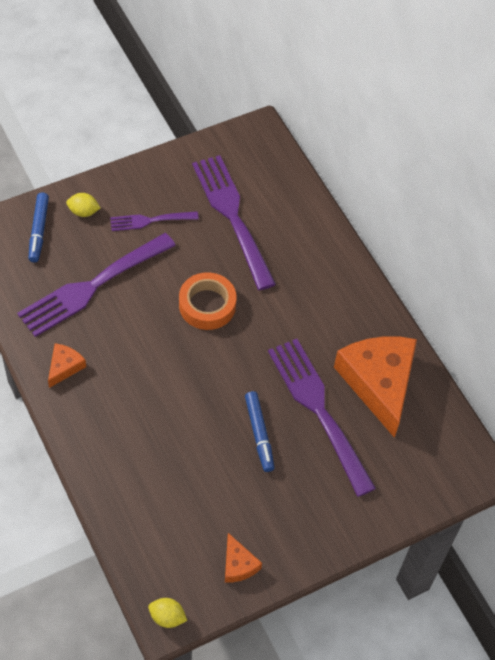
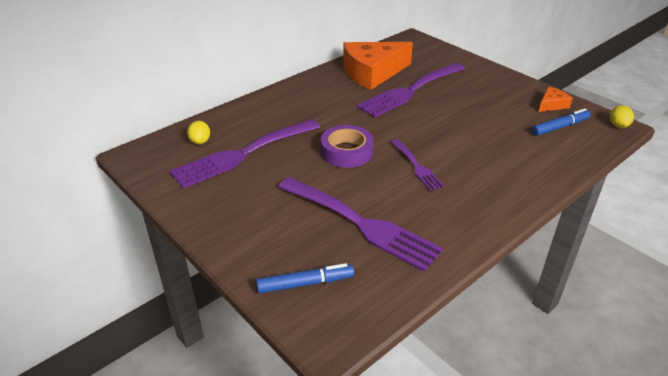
camera: 100 degrees left, 20 degrees down
(64, 367) = (462, 221): orange cheese -> none
(83, 212) = (266, 252): yellow lemon -> yellow lemon (200, 141)
(150, 220) = (263, 202): purple fork -> purple fork (416, 166)
(207, 305) = (346, 152): orange tape -> purple tape
(259, 434) = (448, 111): blue marker -> blue marker (560, 127)

